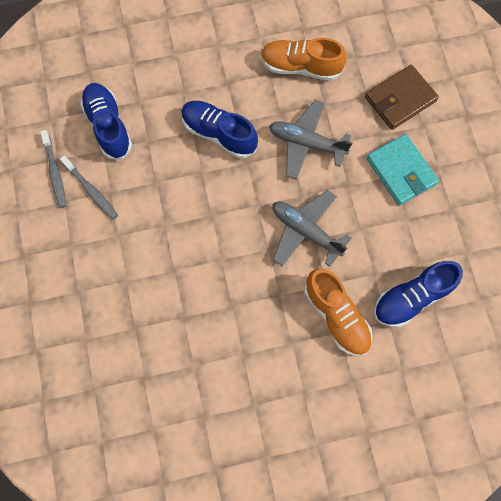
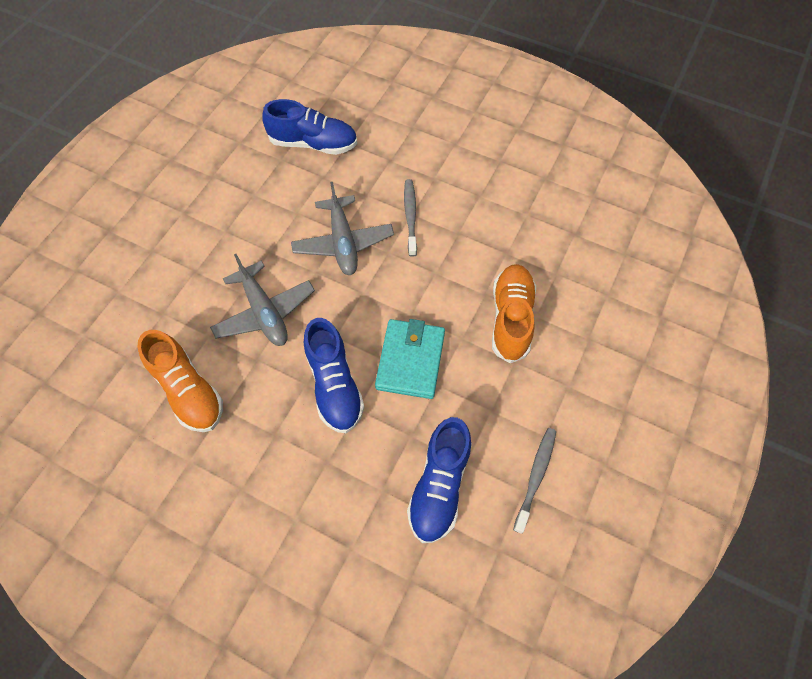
camera: 140 degrees left, 10 degrees down
(91, 190) = (510, 426): grey toothbrush -> grey toothbrush (410, 216)
(336, 316) = (382, 170): orange shoe -> orange shoe (511, 318)
(400, 99) = (141, 286): brown wallet -> none
(401, 171) = (215, 229): turquoise wallet -> turquoise wallet (410, 360)

